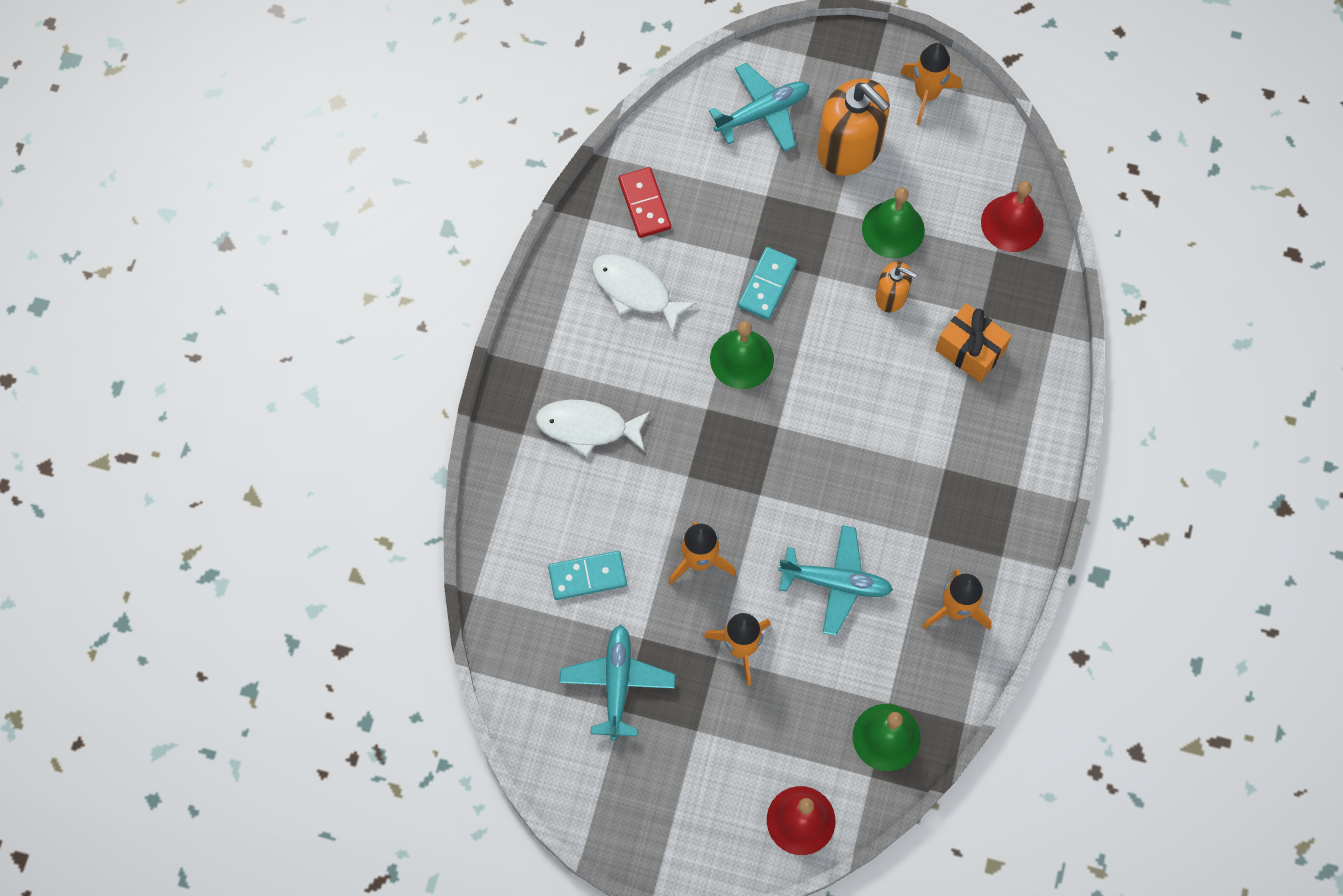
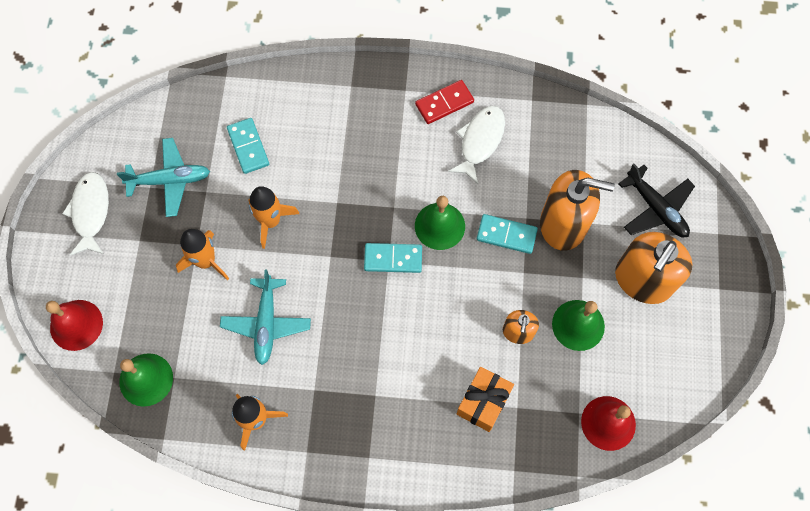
camera: 80 degrees right, 0 degrees up
(587, 427) = (364, 127): white fish -> white fish (91, 212)
(645, 204) = (554, 136): red domino -> red domino (444, 103)
(762, 113) = (656, 208): turquoise plane -> black plane
(764, 218) = (563, 224): none -> orange soap dispenser
(776, 420) = (393, 259): none -> turquoise domino
(926, 94) = (710, 335): orange rocket -> none

